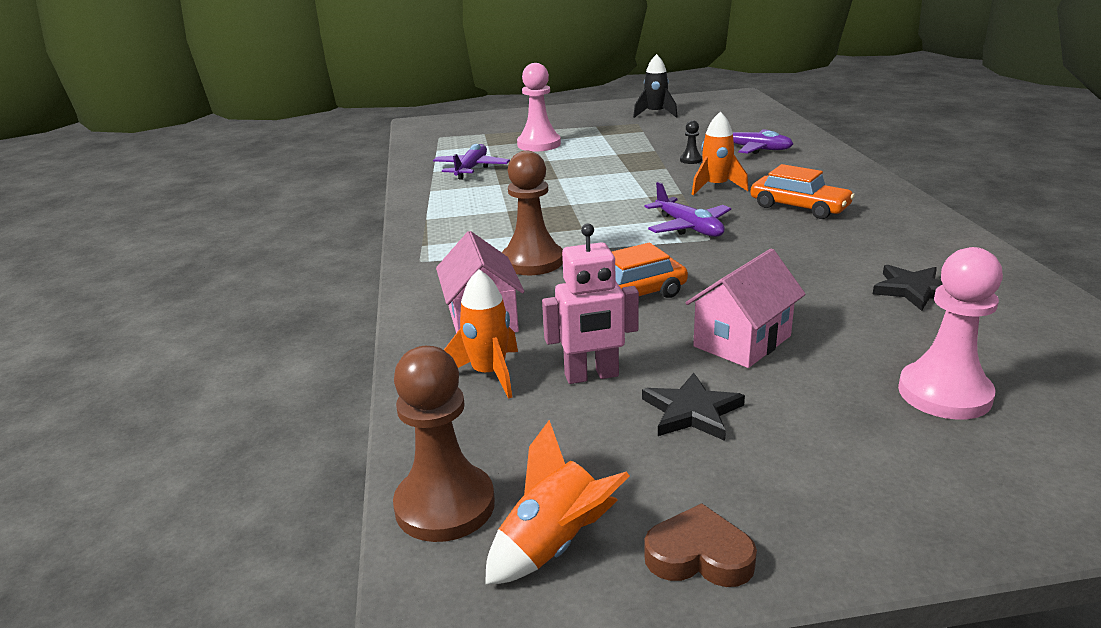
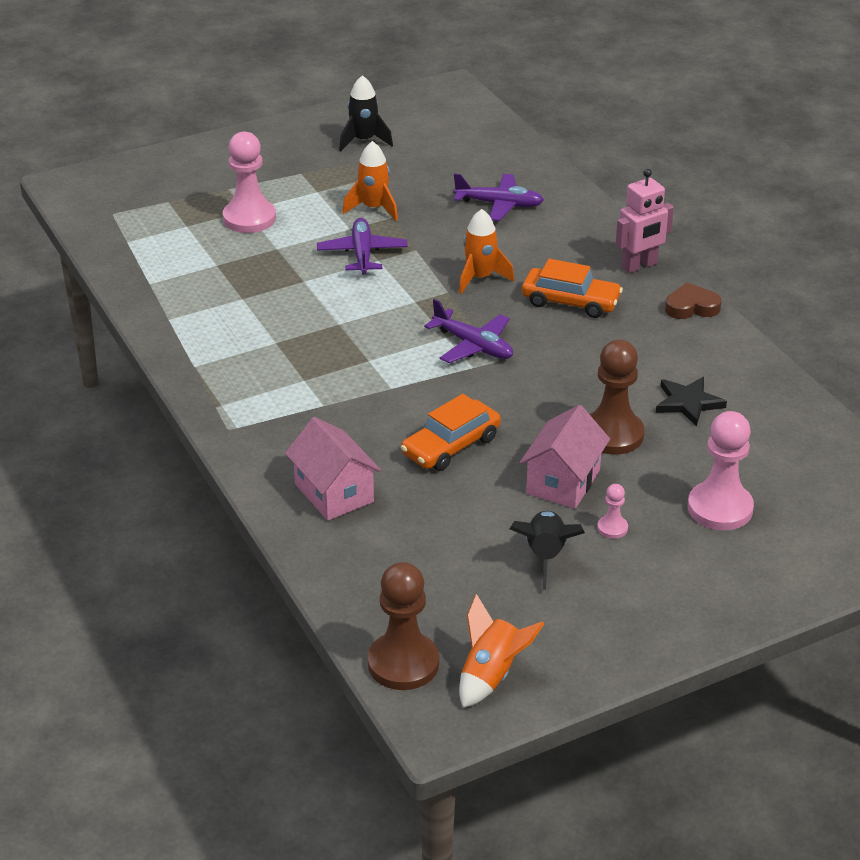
camera: 20 degrees left, 10 degrees up
(471, 169) = (193, 274): purple plane -> purple plane (362, 254)
(489, 374) = (372, 549): orange rocket -> orange rocket (373, 208)
(532, 261) = (342, 414): brown pawn -> brown pawn (612, 434)
(591, 376) = (456, 537): pink robot -> pink robot (639, 266)
(691, 160) = (438, 233): black pawn -> none
(691, 411) = (545, 556): black star -> black rocket
(699, 556) = (585, 663): brown heart -> brown heart (691, 307)
(790, 394) = (612, 528): none -> pink pawn

